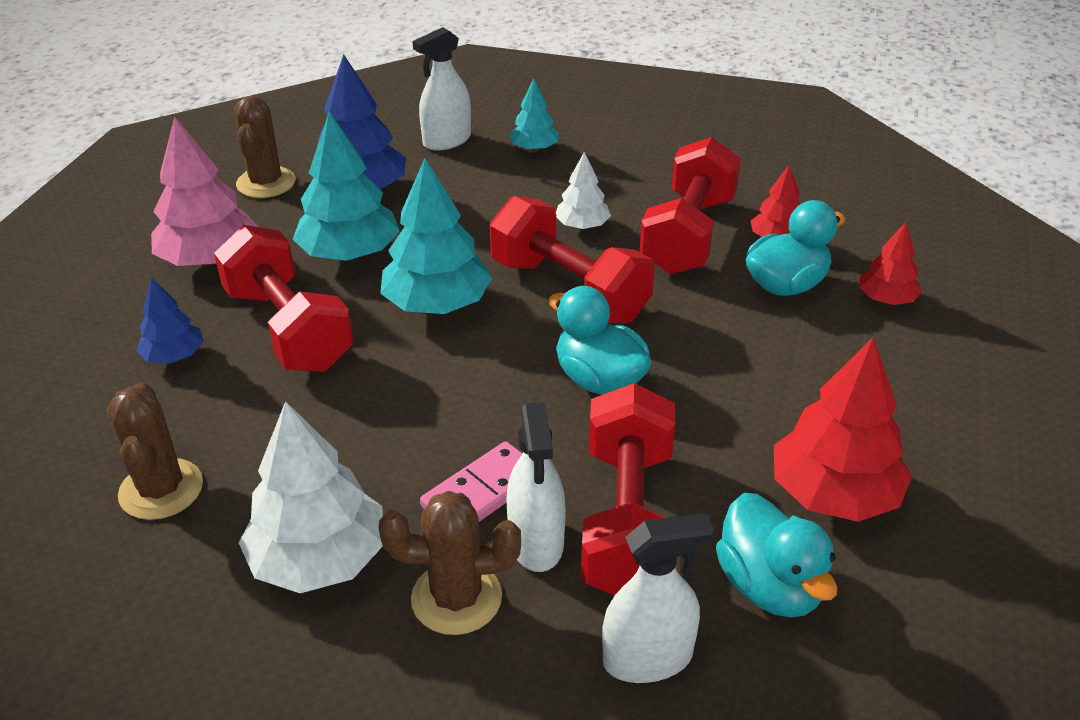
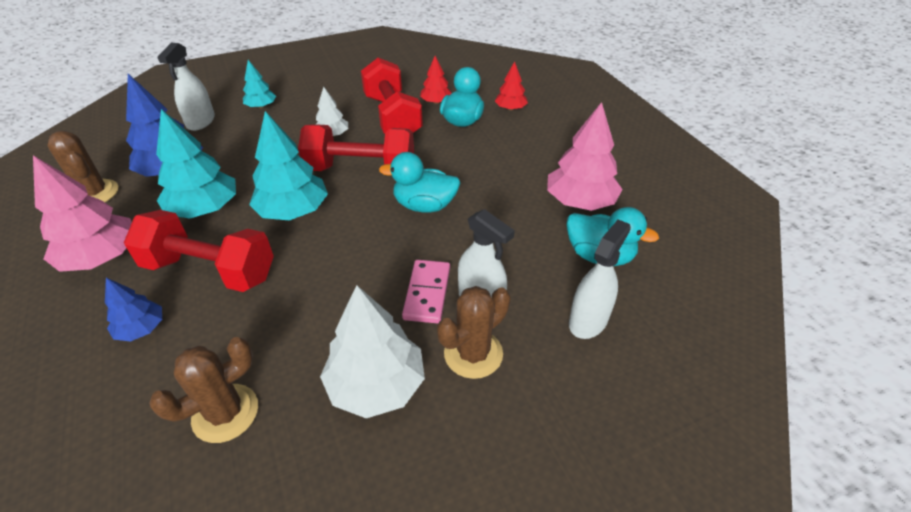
camera: 40 degrees left, 5 degrees up
(161, 489) = (225, 413): brown cactus -> brown cactus turned 75 degrees counterclockwise
(628, 520) = (510, 263): red dumbbell -> none
(833, 494) = (580, 201): red tree -> pink tree

